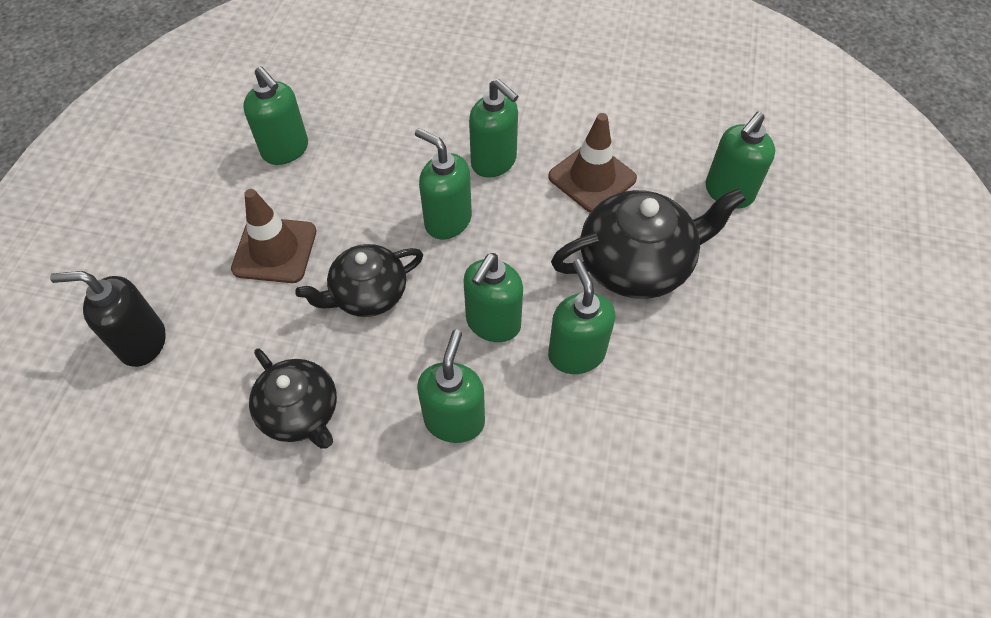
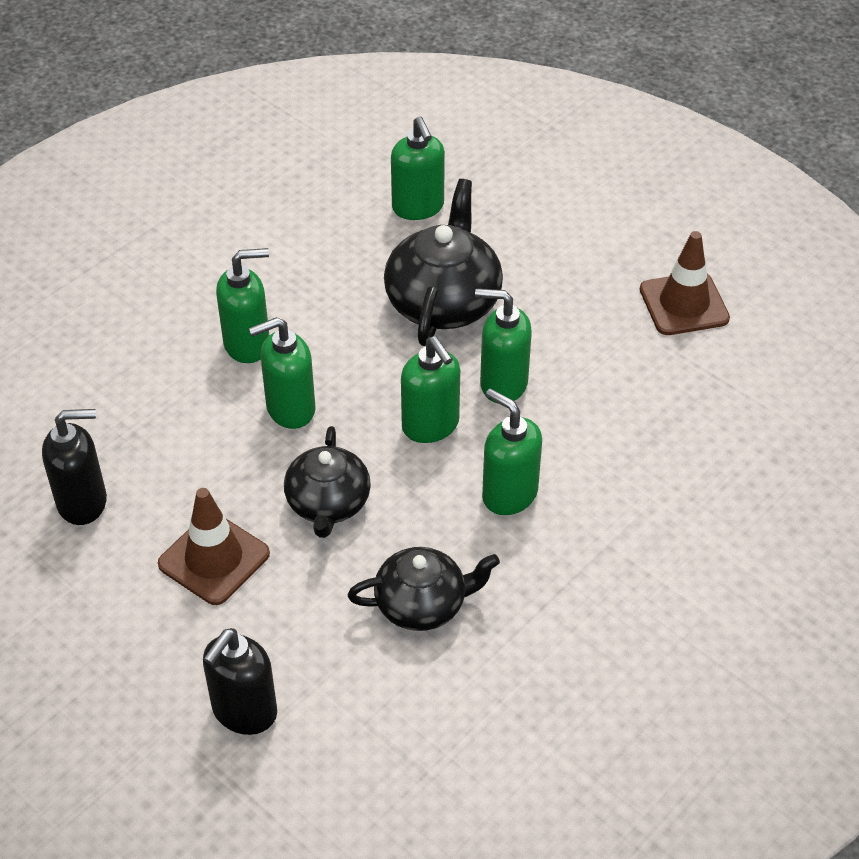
camera: 60 degrees left, 10 degrees down
(286, 150) = (83, 502): green soap dispenser -> black soap dispenser
(592, 178) = (327, 285): brown traffic cone -> brown traffic cone (684, 304)

